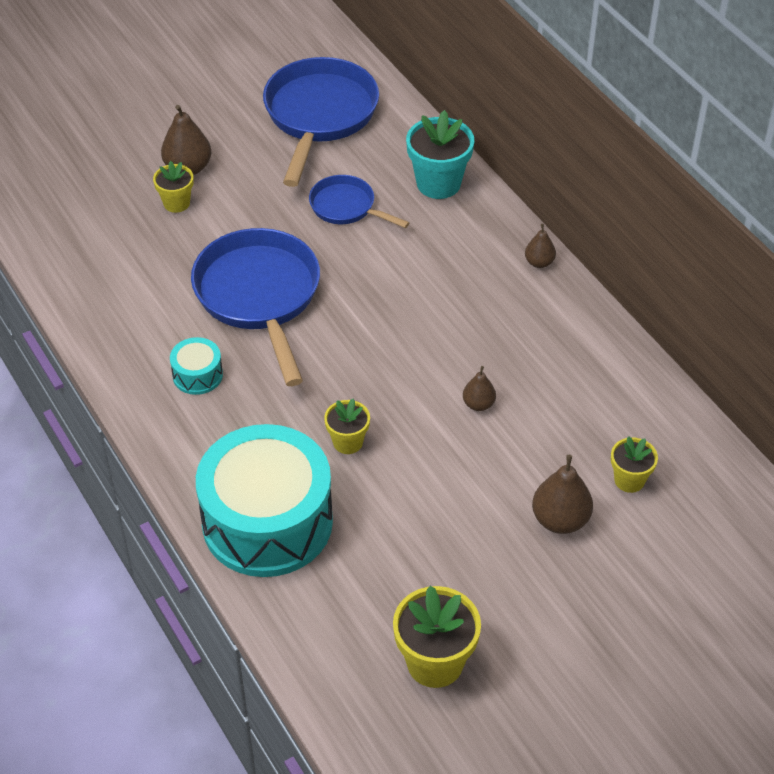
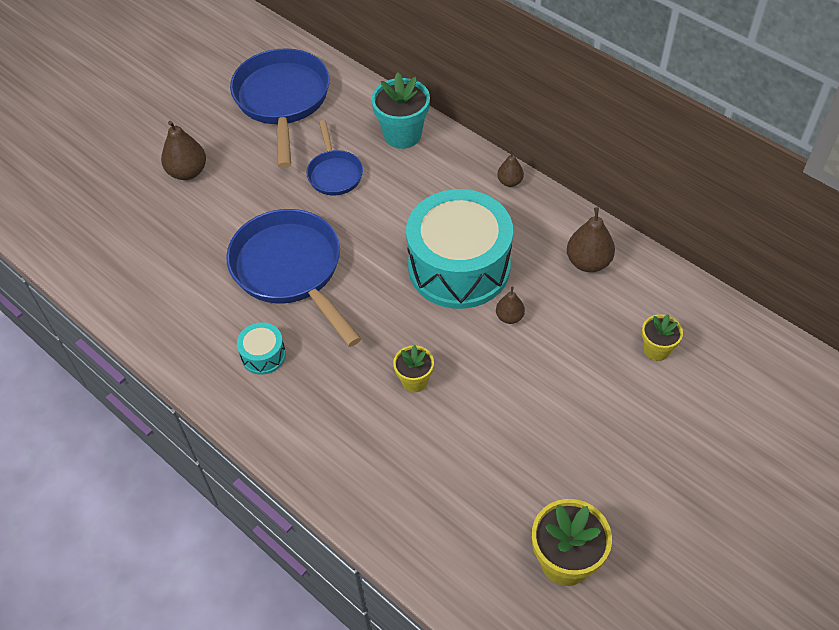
camera: 15 degrees left, 5 degrees up
(176, 203) = (189, 205): yellow flower pot -> none
(267, 522) = (373, 473): turquoise drum -> turquoise drum (459, 267)
(346, 207) = (334, 173): blue pan -> blue pan turned 120 degrees counterclockwise
(560, 520) = (616, 401): brown pear -> brown pear (588, 262)

